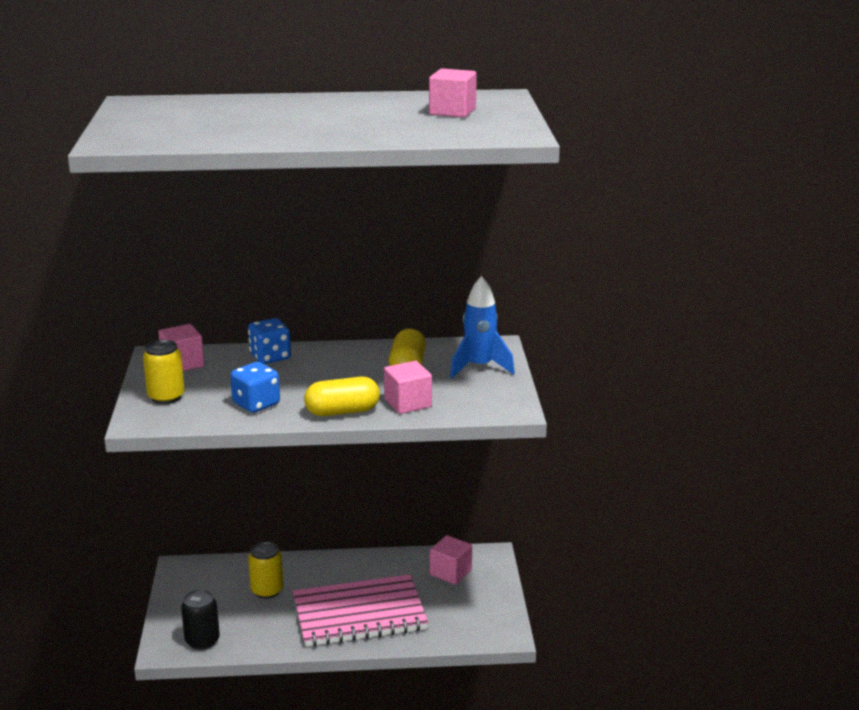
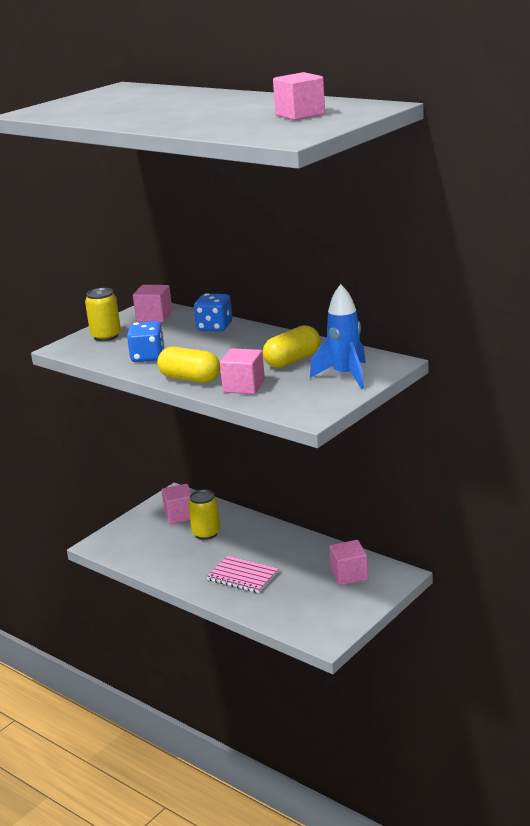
camera: 45 degrees right, 0 degrees up
(202, 641) = (124, 549): black can -> none
(214, 585) = (180, 515): none -> pink cube
(359, 614) = (243, 576): pink notebook -> pink notebook, size x0.54

